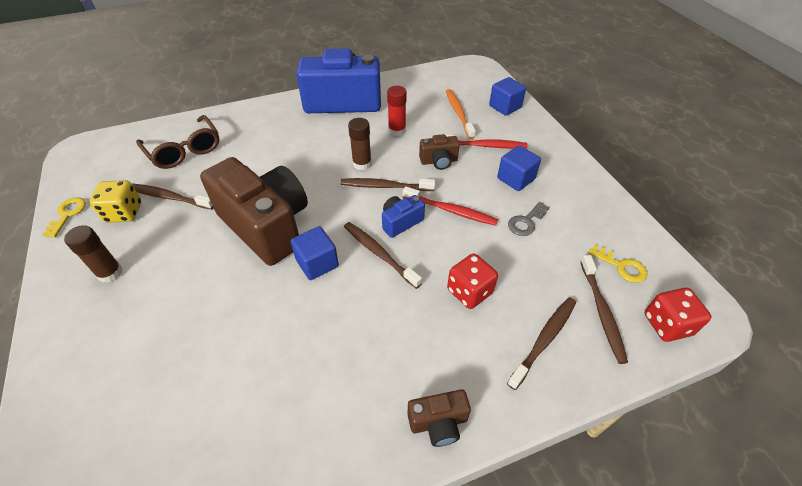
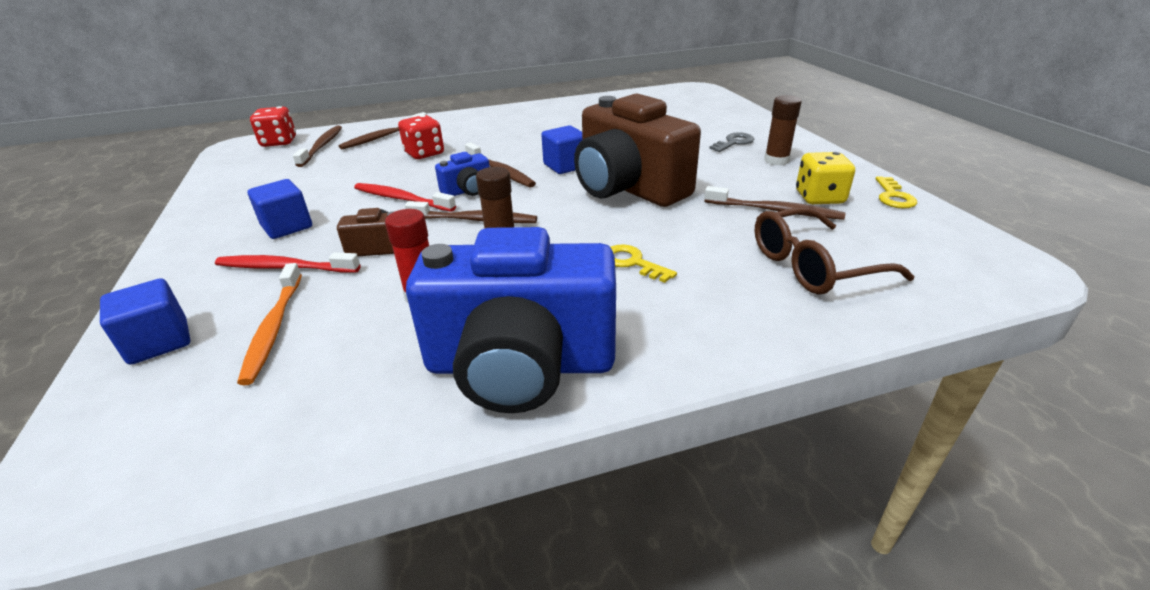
camera: 175 degrees left, 15 degrees down
(184, 150) = (813, 266): brown glasses -> brown glasses turned 75 degrees counterclockwise
(438, 423) = (482, 115): brown camera -> none
(526, 222) = (322, 191): grey key -> grey key (734, 142)
(621, 266) = (267, 165): yellow key -> yellow key (632, 263)

